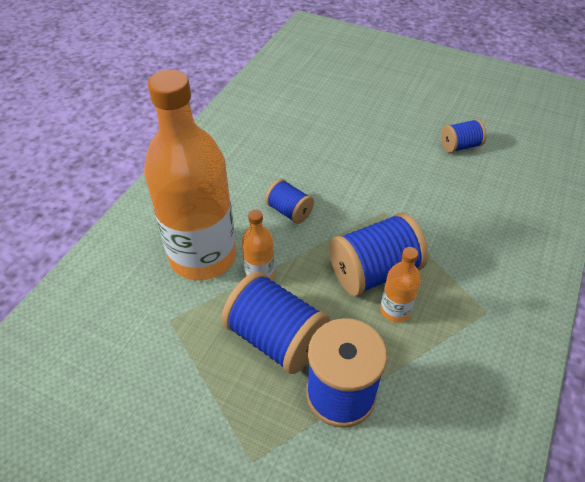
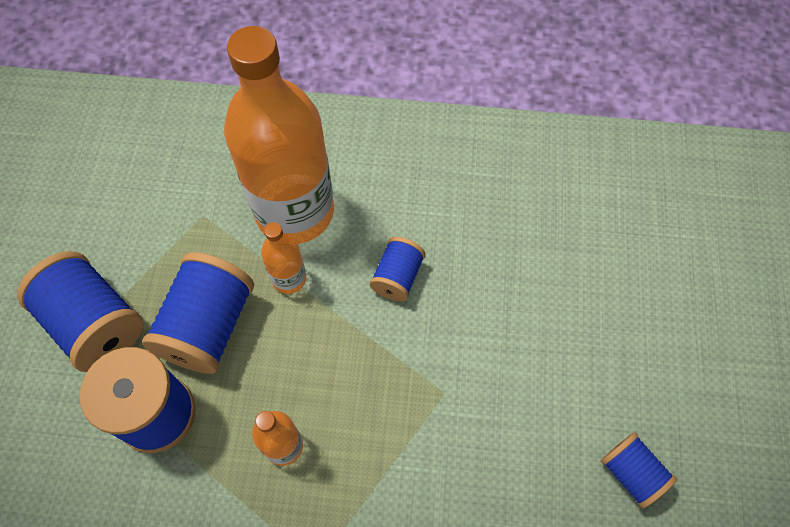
camera: 70 degrees right, 15 degrees up
(374, 271) = (335, 406): blue spool -> blue spool (95, 324)

